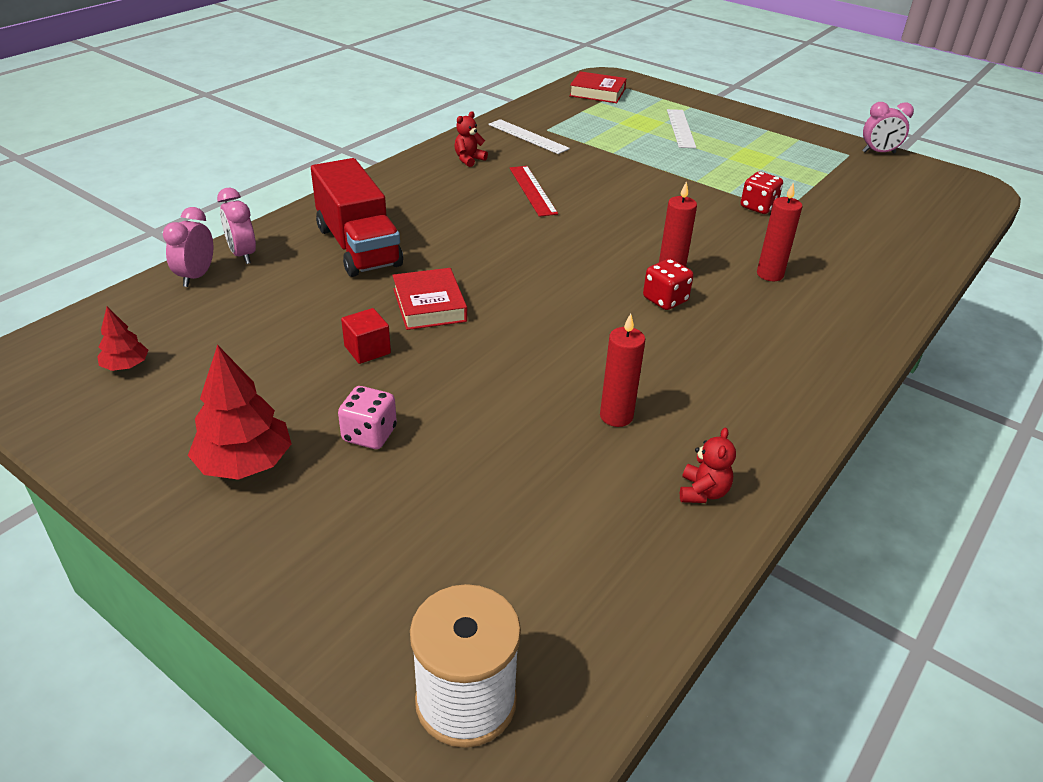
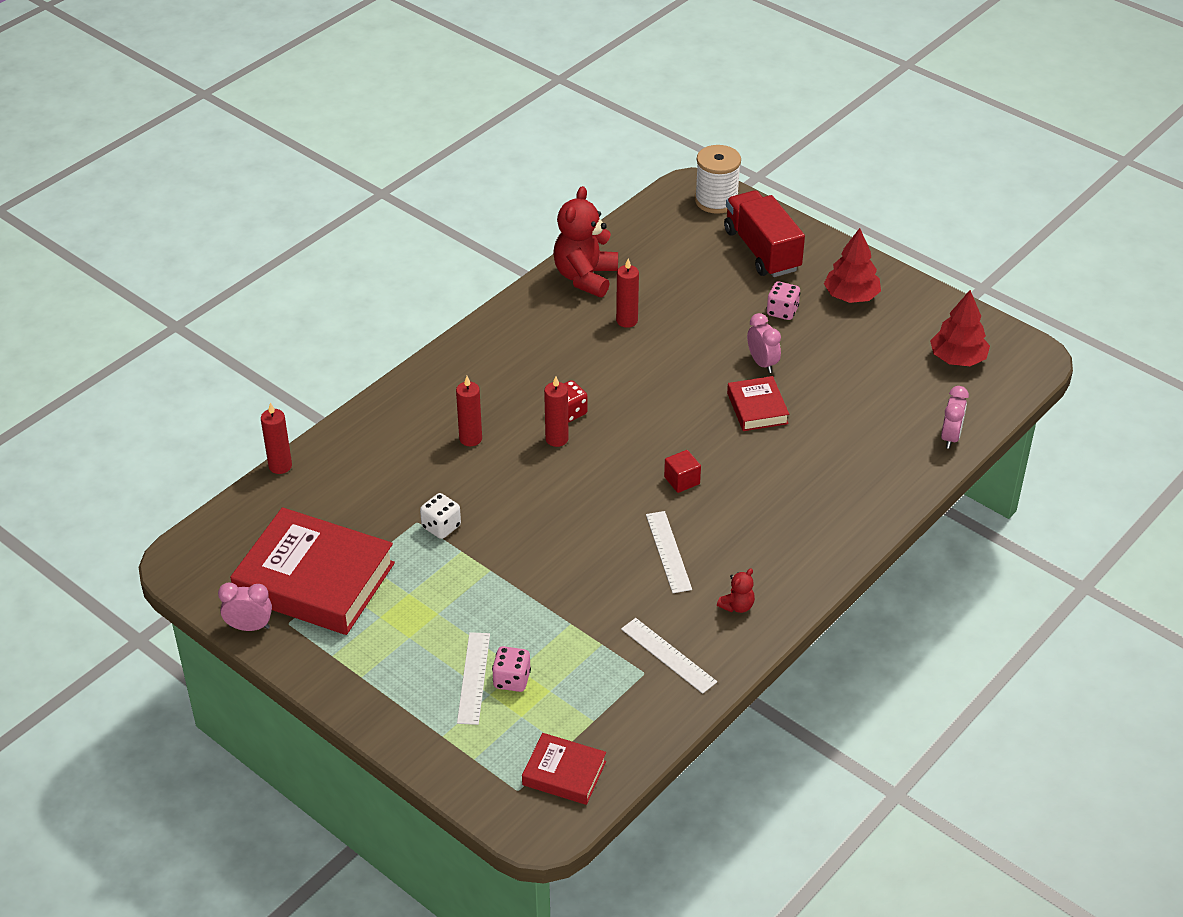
camera: 175 degrees left, 5 degrees up
(126, 366) = (957, 359): red tree -> red tree, size x1.81
(242, 255) = (923, 461): pink clock -> pink clock (762, 363)
(358, 246) = (827, 471): red truck -> red truck (762, 250)
(367, 350) = (796, 369): red cube -> red cube (682, 480)
(533, 190) = (668, 551): red ruler -> white ruler
(650, 127) = (512, 680): none -> pink dice
(703, 492) = (585, 277): red teddy bear -> red teddy bear, size x2.22
(758, 207) = (441, 527): red dice -> white dice
(848, 176) = (315, 580): none -> red book
(959, 251) = (280, 466): none -> red candle

